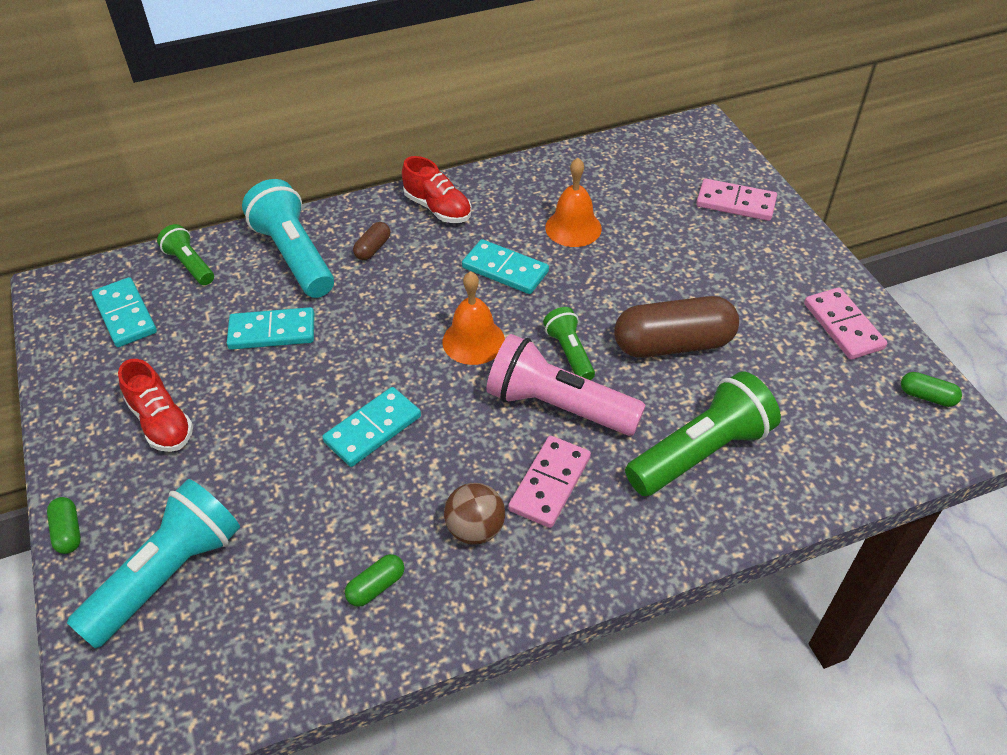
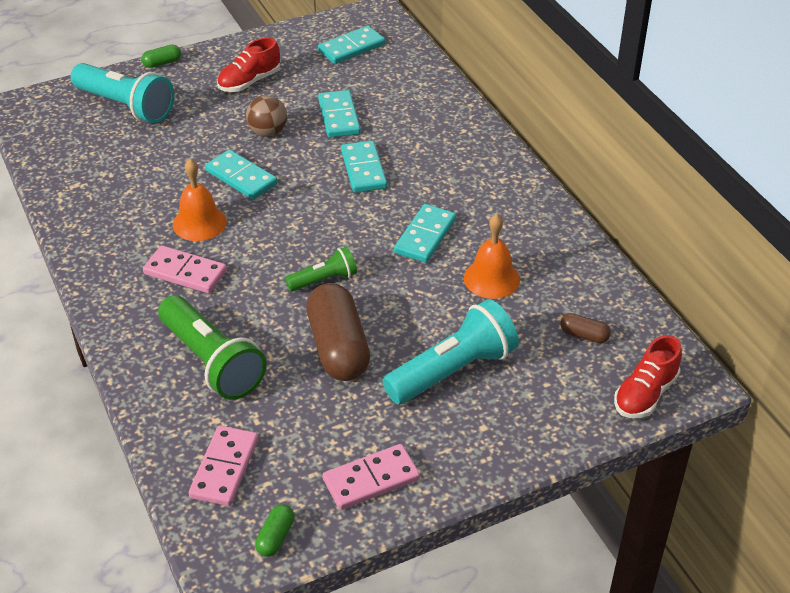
camera: 85 degrees right, 5 degrees down
(190, 265) = (409, 66): green flashlight -> none
(294, 256) = (426, 116): turquoise flashlight -> turquoise flashlight (452, 370)
(373, 248) = (442, 156): brown capsule -> brown capsule (584, 335)
(376, 586) = (106, 193): green capsule -> none
(382, 313) = (364, 169): none -> turquoise domino
(438, 208) = (503, 189): red shoe -> red shoe (645, 394)
(473, 341) = (335, 222): orange bell -> orange bell (199, 223)
(475, 529) = (147, 235): brown ball -> brown ball (268, 132)
(558, 406) = (263, 275): pink flashlight -> none
(735, 203) = (556, 404): pink domino -> pink domino (224, 468)

